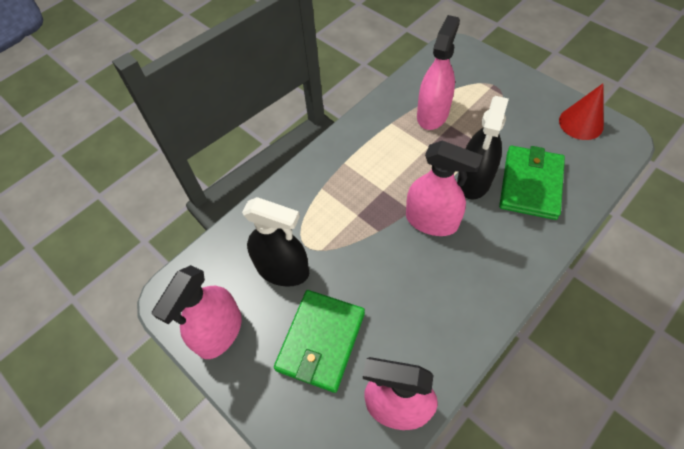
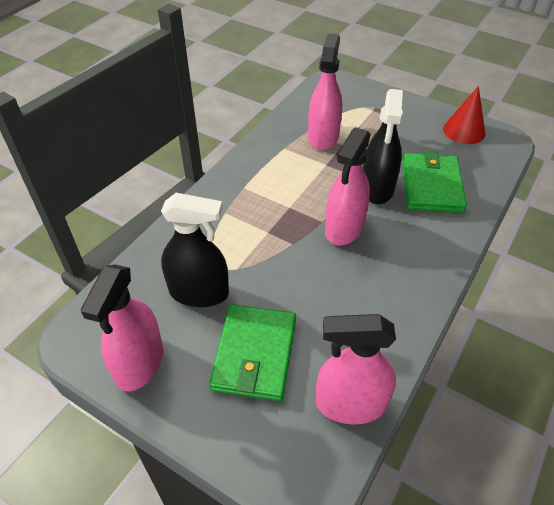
camera: 15 degrees left, 10 degrees down
(431, 221) = (344, 228): pink spray bottle -> pink spray bottle turned 105 degrees clockwise

